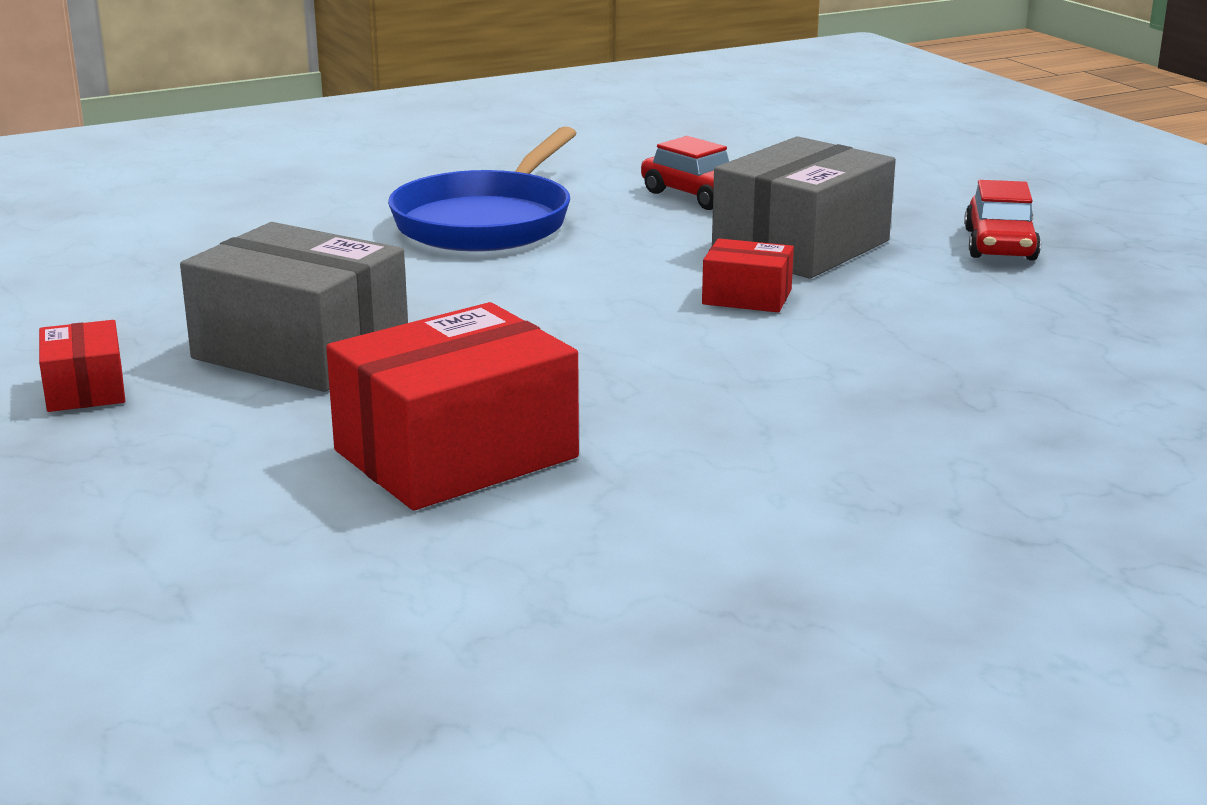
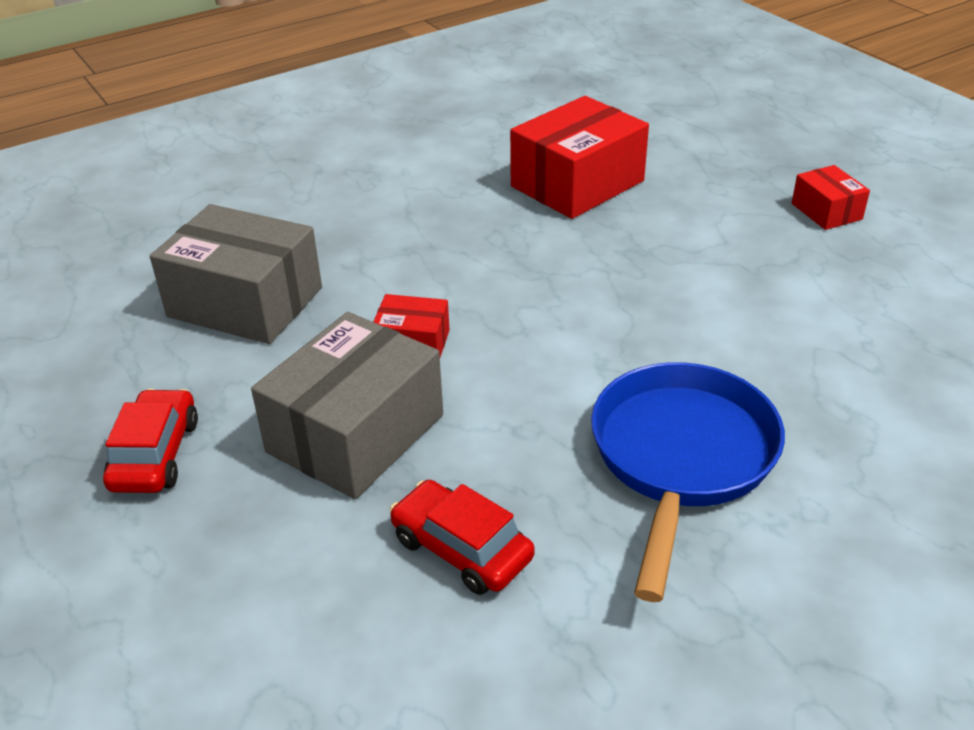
camera: 175 degrees right, 15 degrees up
(301, 351) = (722, 254): grey box -> grey box (245, 302)

